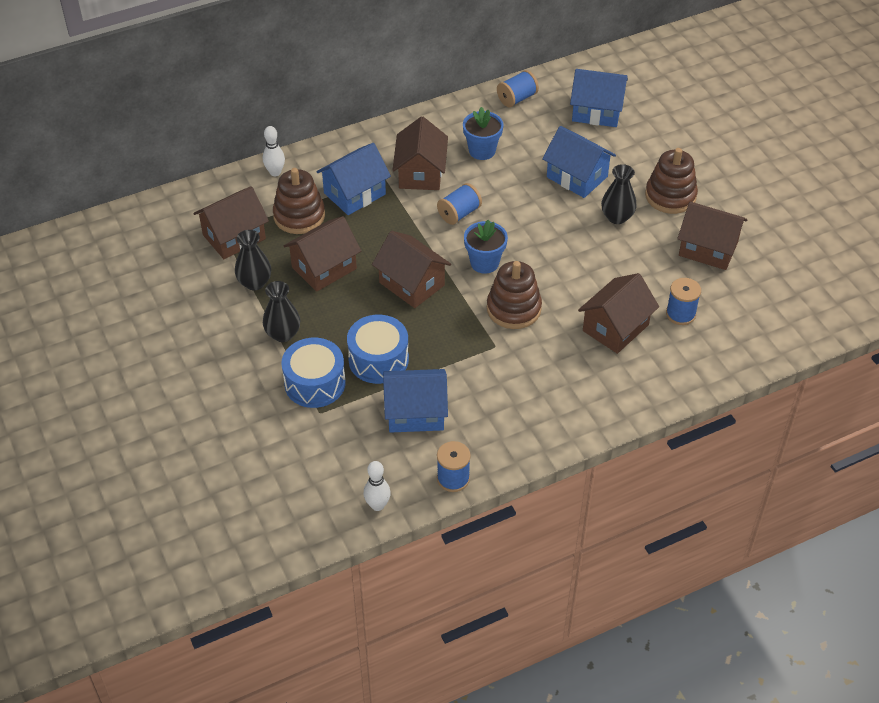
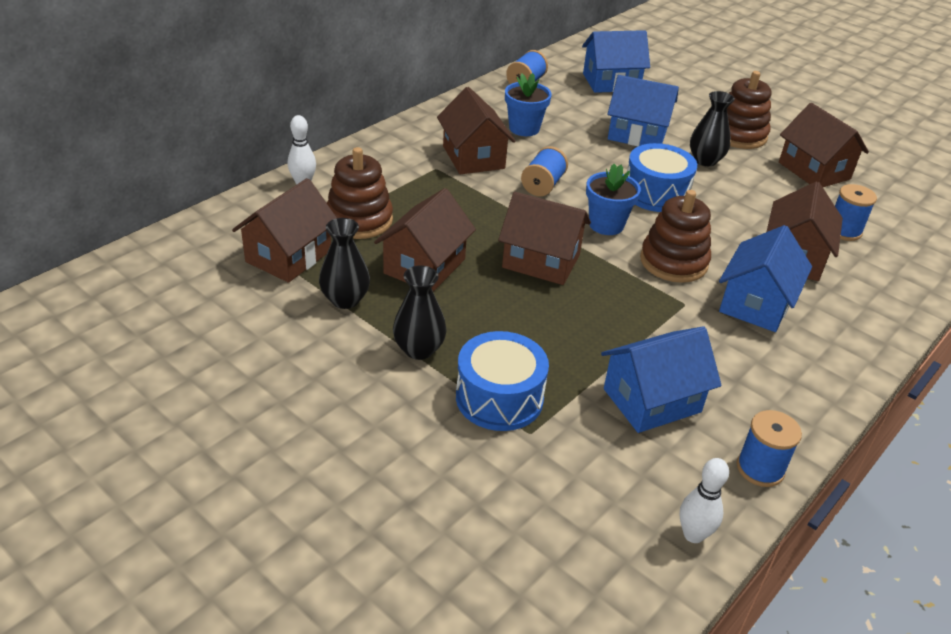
camera: 25 degrees left, 10 degrees down
(354, 194) = (412, 188): blue house -> blue house (756, 304)
(378, 360) = (561, 350): blue drum -> blue drum (656, 193)
(708, 249) = (814, 171): brown house -> brown house turned 60 degrees clockwise

